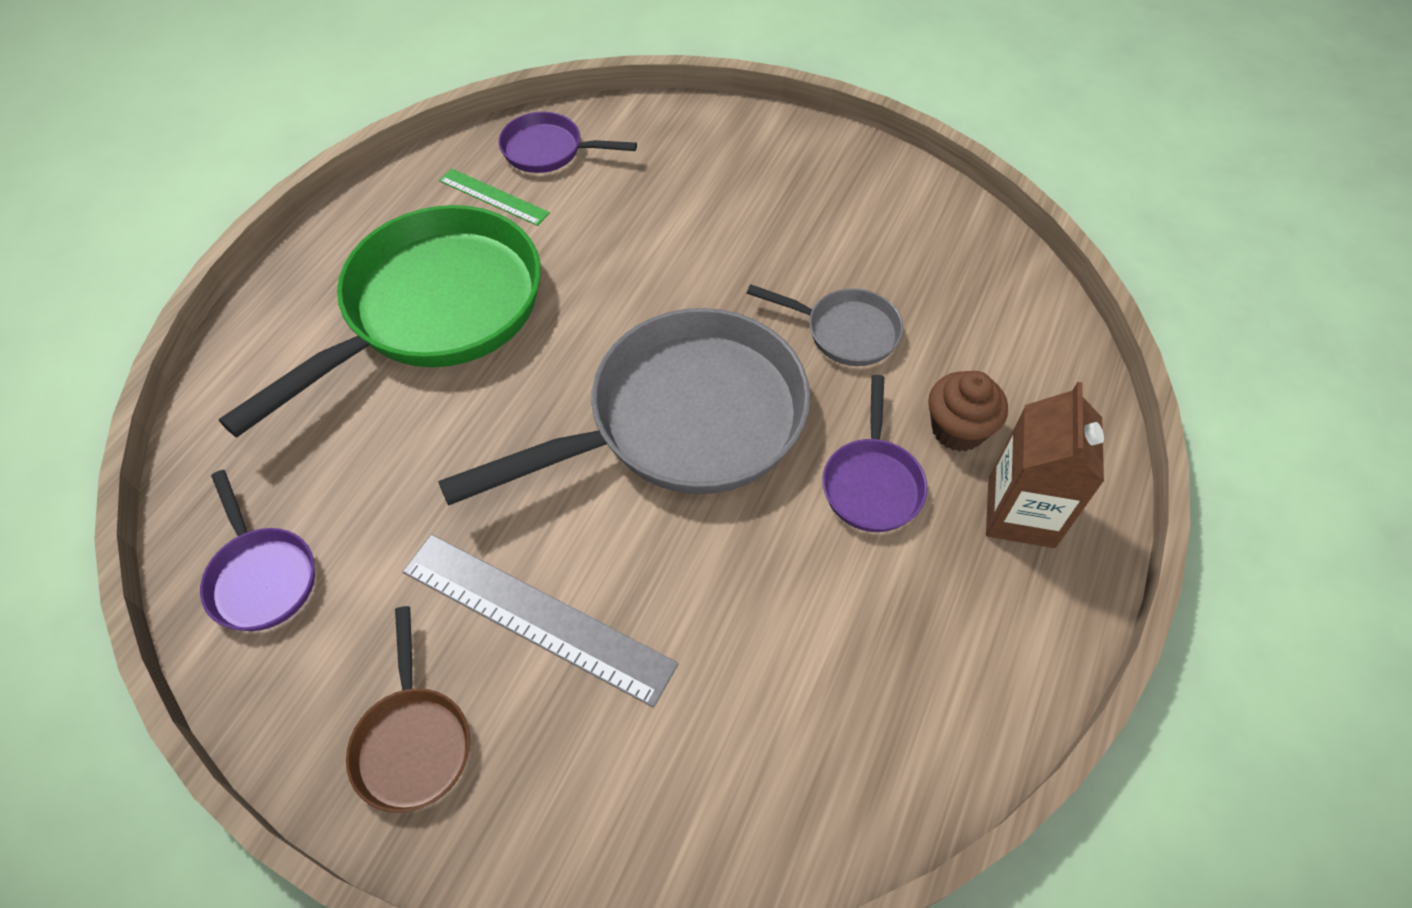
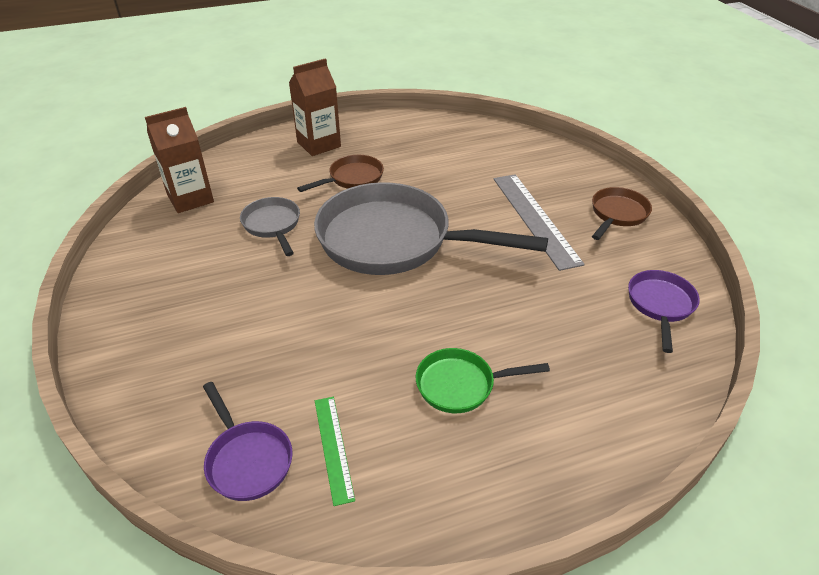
camera: 135 degrees left, 15 degrees down
(433, 311) = (461, 385): green pan -> green pan, size x0.46
(872, 483) = (352, 178): purple pan -> brown pan
(957, 429) = (295, 172): brown cupcake -> none
(991, 291) = (190, 198): none -> brown carton

